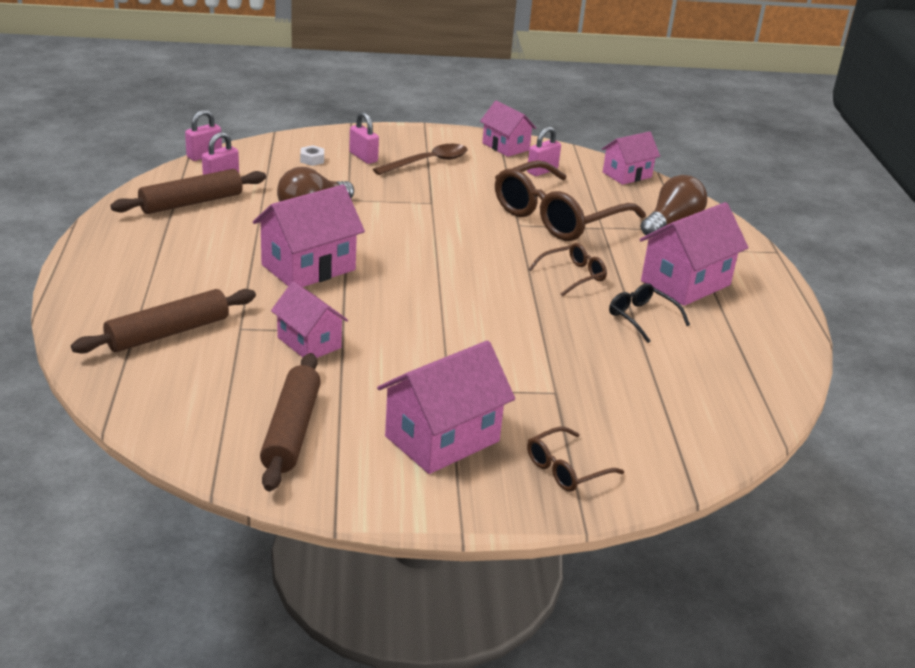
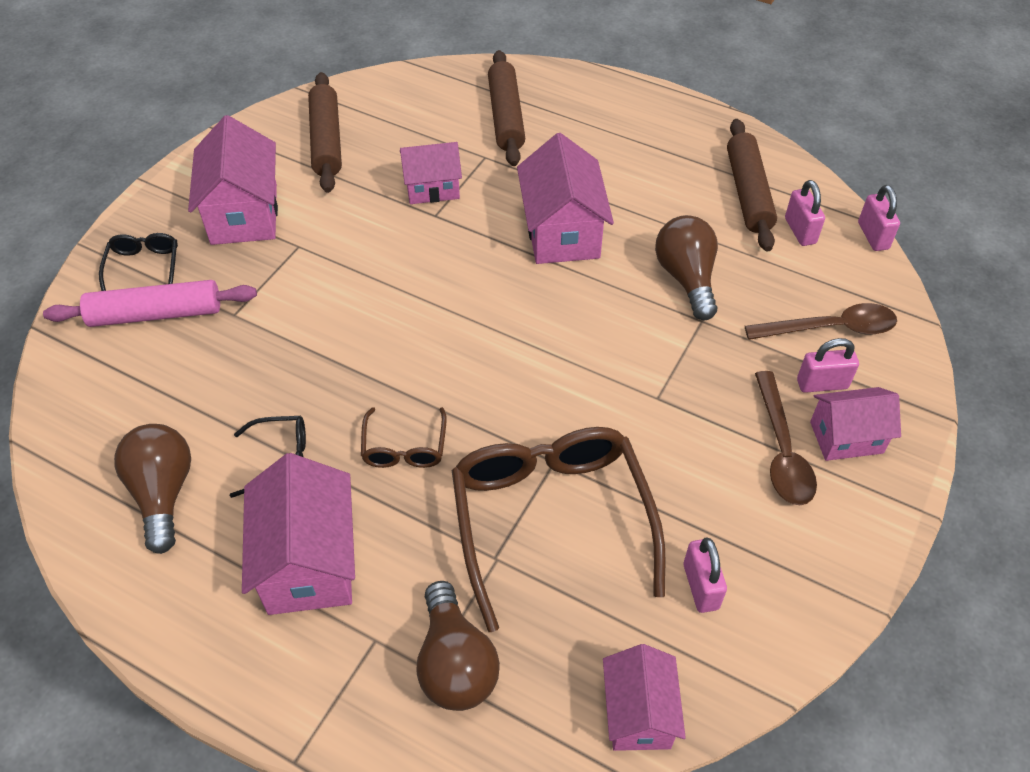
camera: 125 degrees right, 20 degrees up
(292, 430) = (326, 141): brown rolling pin -> brown rolling pin turned 45 degrees clockwise
(312, 160) = (830, 328): white nut -> brown spoon
(505, 146) = (808, 584): pink house -> pink house (846, 437)
(566, 469) = (144, 267): brown glasses -> black glasses
(602, 434) = (156, 314): none -> pink rolling pin
(723, 355) = (163, 493): none -> brown light bulb

